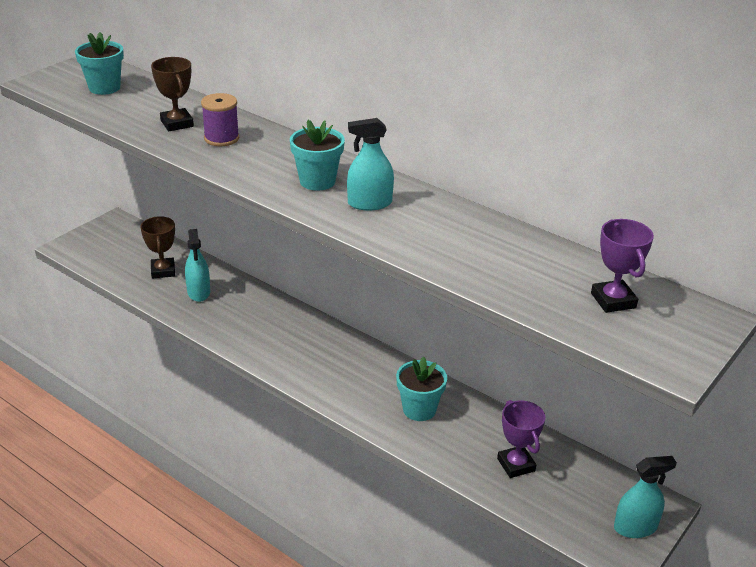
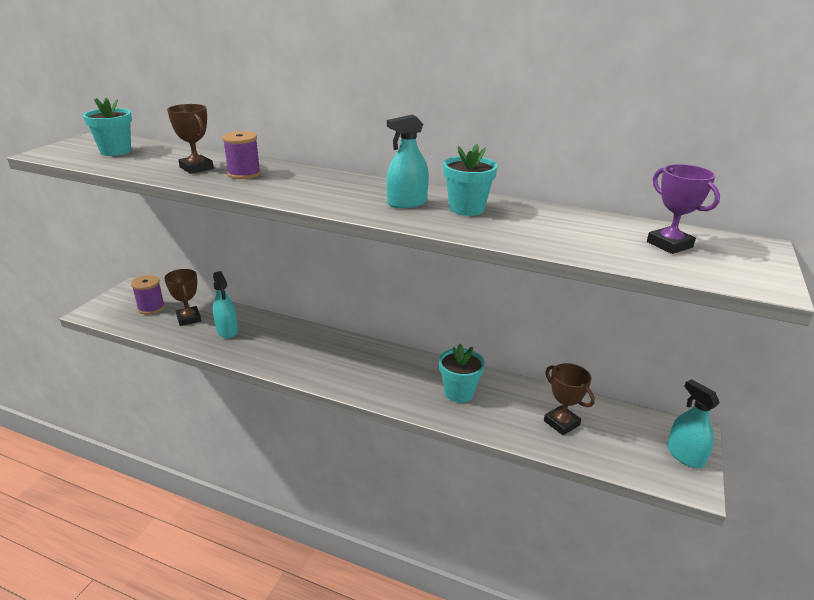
camera: 15 degrees left, 5 degrees down
(128, 251) = (151, 307): none -> purple spool
(317, 181) = (349, 193): turquoise flower pot -> turquoise flower pot (466, 209)
(516, 465) = (561, 423): purple trophy -> brown trophy
(635, 527) = (685, 455): turquoise spray bottle -> turquoise spray bottle turned 90 degrees counterclockwise

